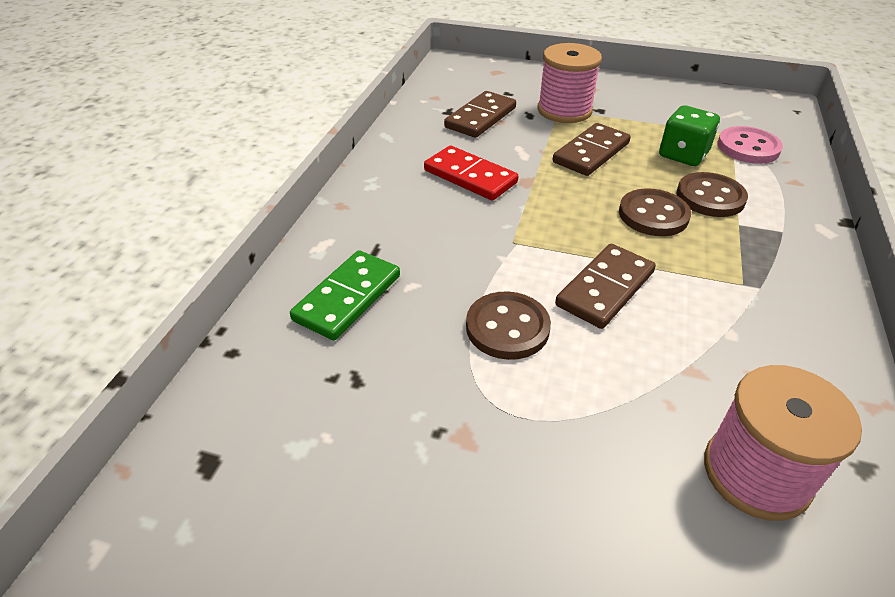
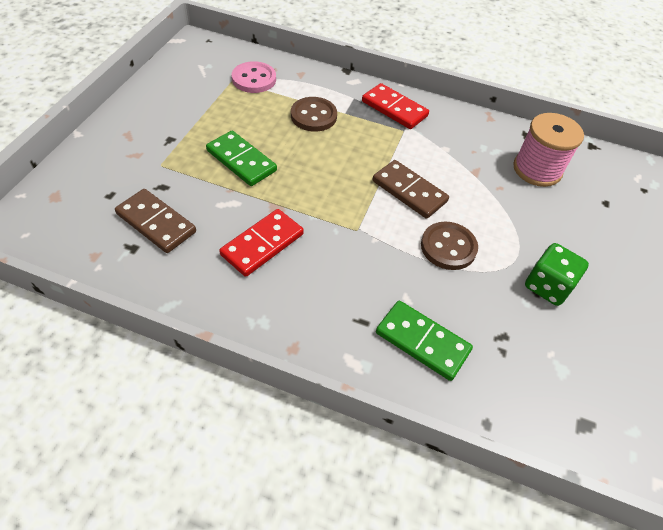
camera: 90 degrees left, 10 degrees up
(564, 110) = (163, 161): pink spool -> none
(591, 153) = (241, 160): brown domino -> green domino
(653, 215) = (331, 148): brown button -> none
(683, 155) = (256, 112): green dice -> green dice (547, 286)
(791, 273) = (394, 109): none -> red domino

